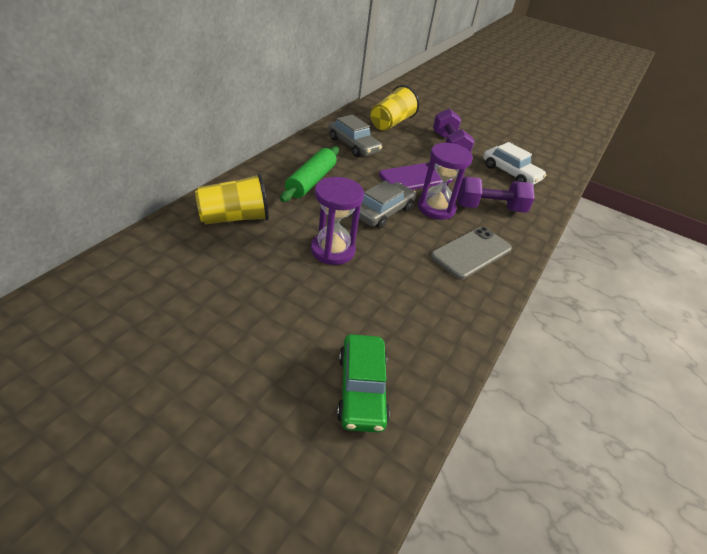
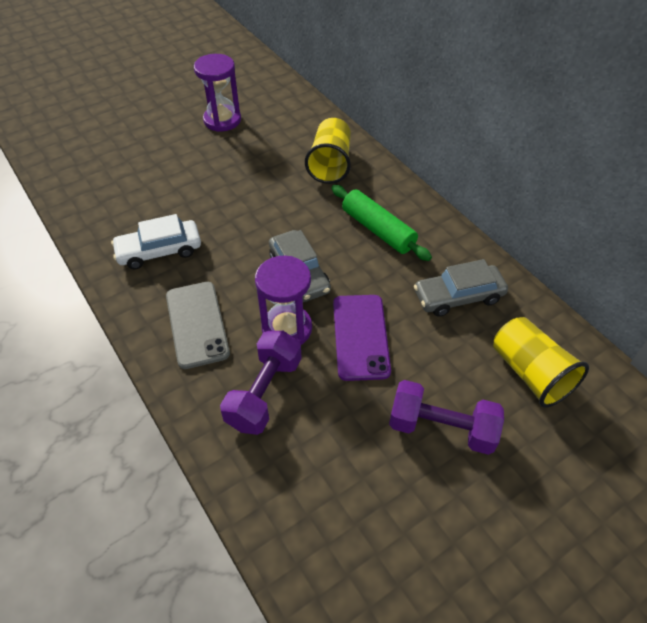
camera: 120 degrees right, 10 degrees up
(332, 250) = (256, 214): purple hourglass -> purple hourglass (222, 120)
(361, 389) = (111, 188): green car -> none
(510, 173) = (340, 485): white car -> white car (159, 251)

